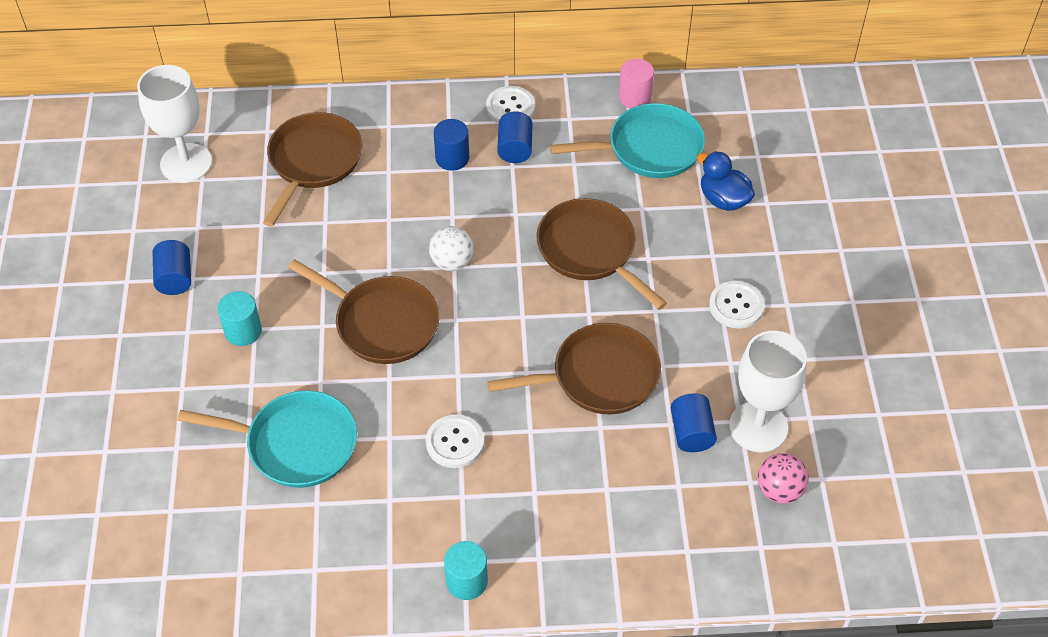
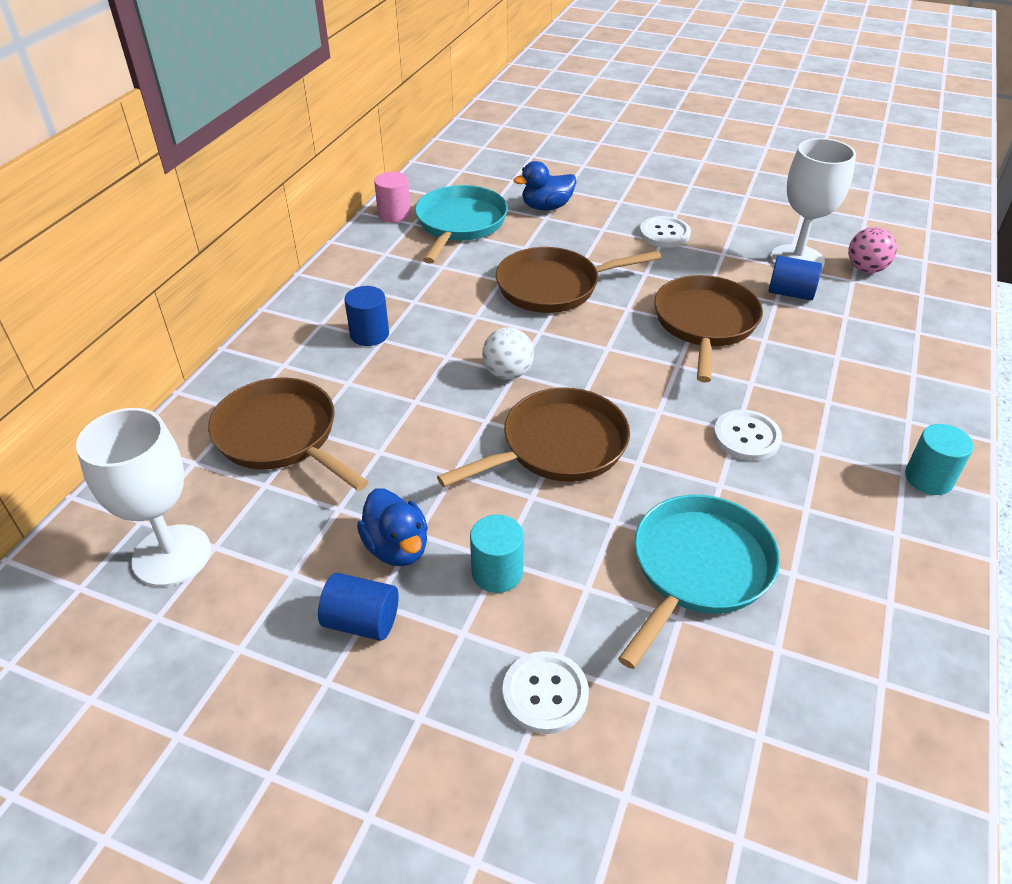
camera: 65 degrees left, 10 degrees down
(241, 270) = (397, 547): none -> blue duck
(510, 107) = (338, 281): white button -> white button (545, 693)
(515, 148) = (393, 293): blue cylinder -> none

